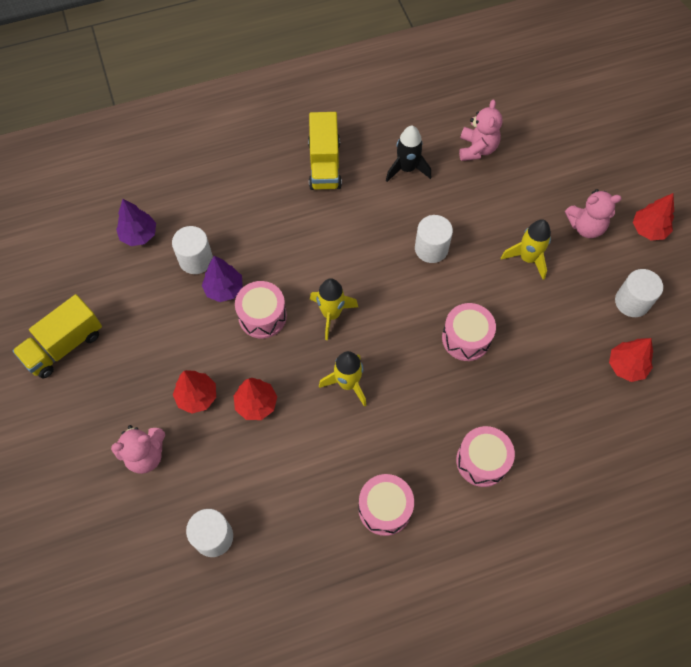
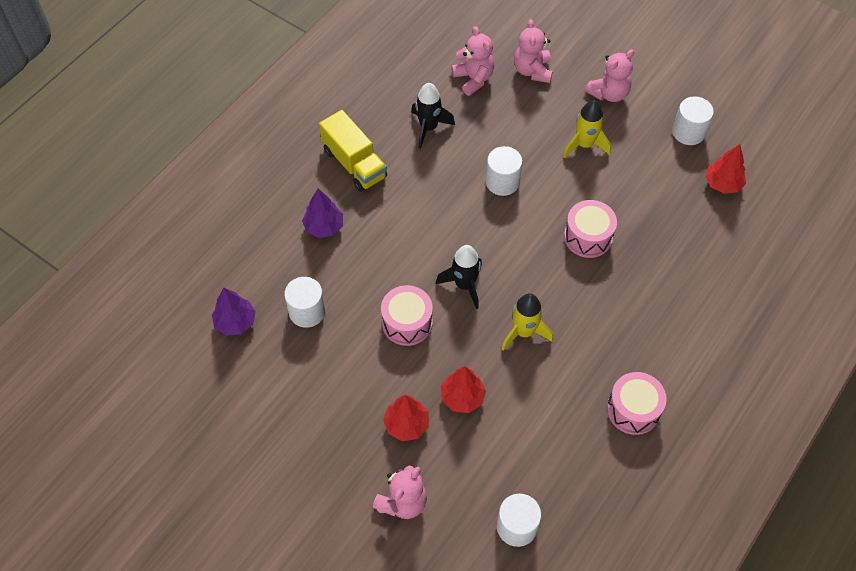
camera: 35 degrees left, 5 degrees down
(64, 345) = (248, 460): yellow truck -> none
(224, 289) = (354, 321): purple tree -> purple tree (324, 227)
(331, 314) = (464, 285): yellow rocket -> black rocket
(482, 461) = (676, 324): pink drum -> none
(533, 170) = (532, 71): none -> pink teddy bear
(648, 229) = (657, 69): red tree -> none

